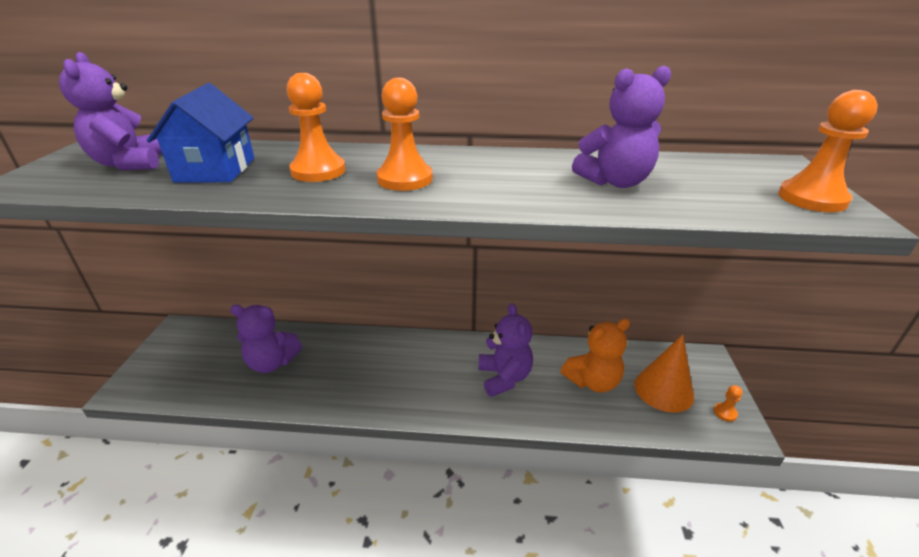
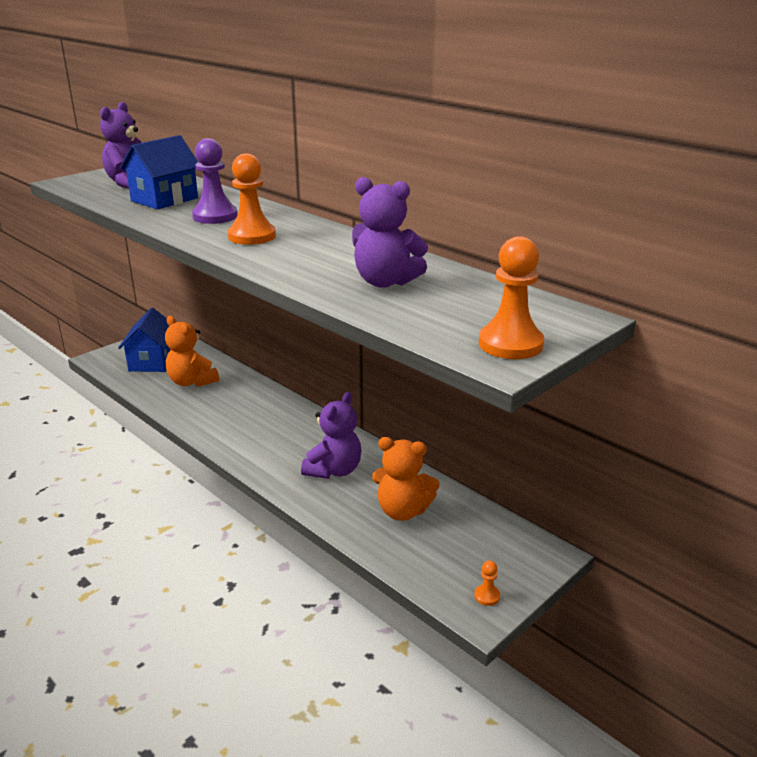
camera: 40 degrees right, 5 degrees down
(200, 362) = (152, 361): none -> blue house
(272, 363) = (191, 382): purple teddy bear -> orange teddy bear
(318, 171) = (215, 216): orange pawn -> purple pawn
(663, 390) = (457, 550): orange cone -> none

